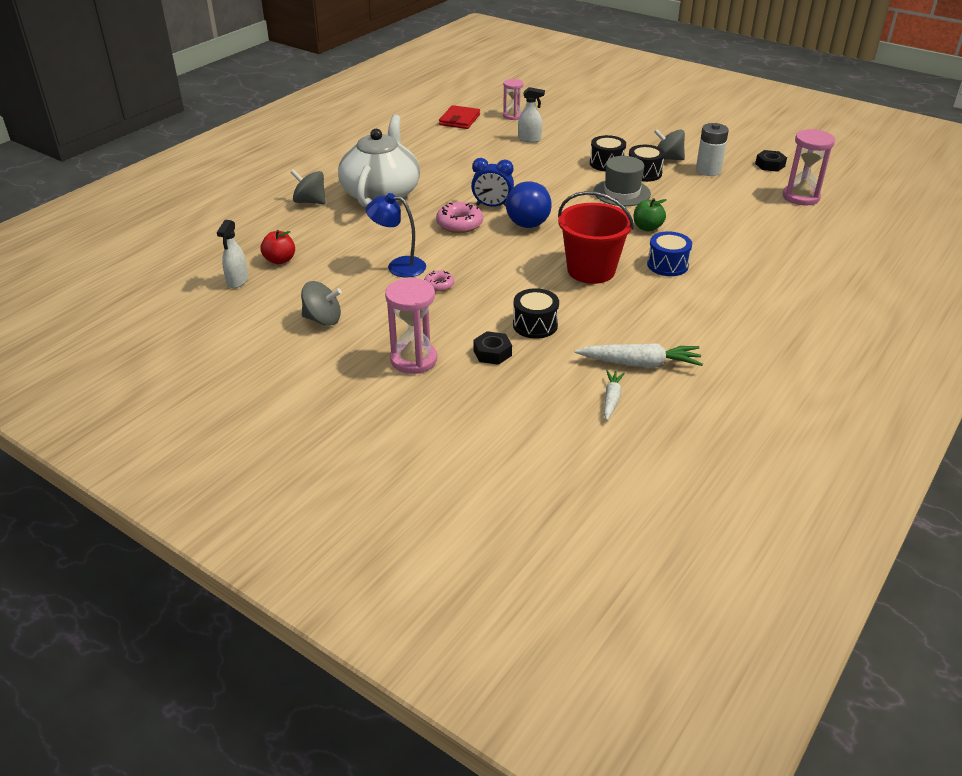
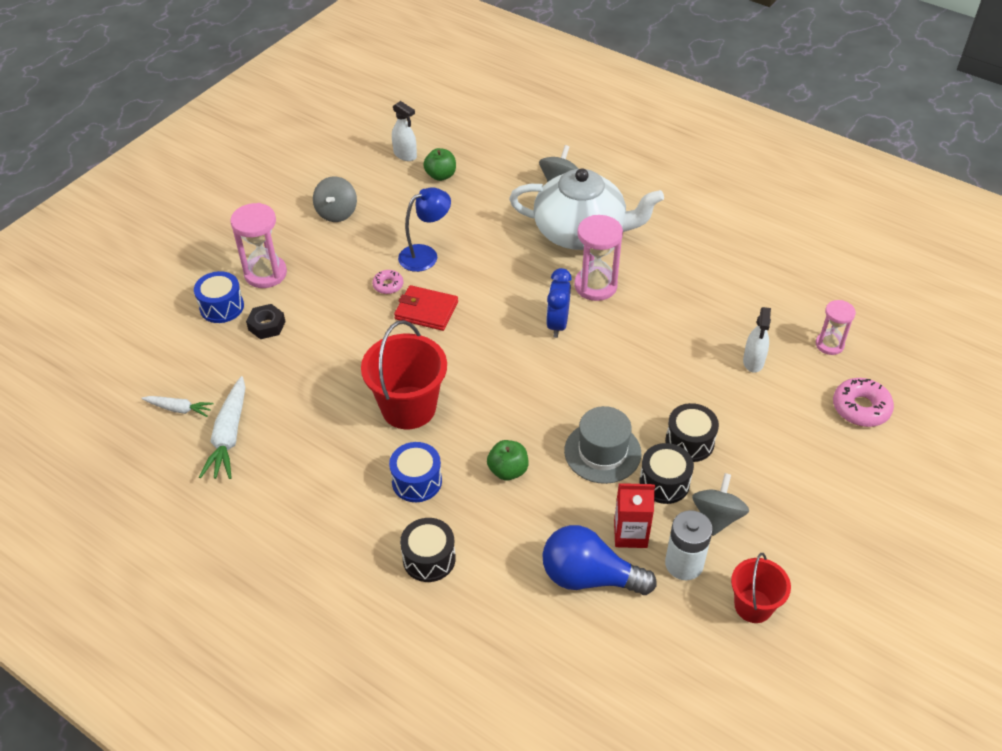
camera: 90 degrees right, 10 degrees up
(237, 281) = (405, 155): white spray bottle -> white spray bottle turned 150 degrees counterclockwise
(280, 260) = (440, 175): red apple -> green apple
(398, 266) = (425, 255): blue lamp -> blue lamp turned 45 degrees clockwise
(459, 120) = (802, 290): red wallet -> red wallet (426, 310)
(459, 224) = (513, 297): pink donut -> pink donut (861, 408)
(463, 385) = (222, 307): none -> blue drum
(530, 219) = (527, 358): blue light bulb -> blue light bulb (589, 577)
(535, 325) = (308, 357): black drum -> black drum (429, 559)
(690, 186) = (630, 534): none -> red carton
(731, 153) = (753, 606): none -> red bucket
(770, 165) = (716, 655): black nut -> none
(801, 197) = (607, 675): pink hourglass -> pink hourglass (595, 286)

